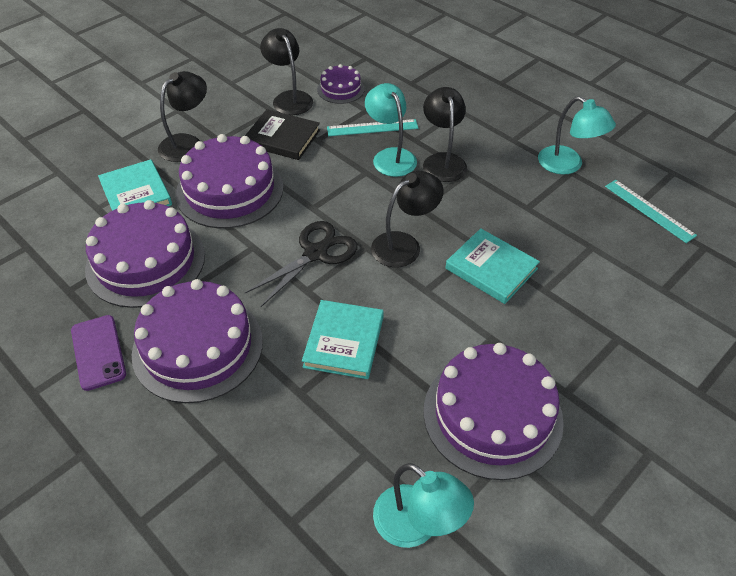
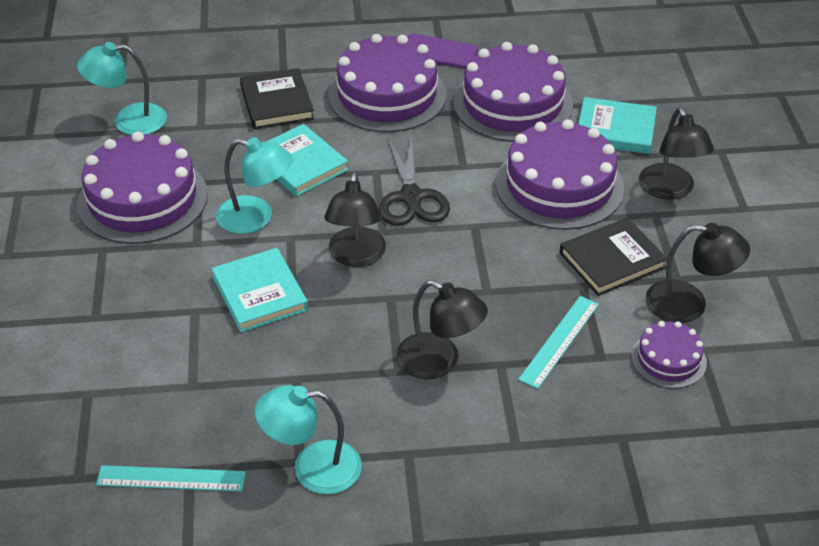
camera: 130 degrees right, 5 degrees down
(278, 420) = (277, 102): none -> black book
(390, 156) = (492, 325): turquoise lamp -> turquoise lamp (256, 217)
(491, 268) = (259, 293): turquoise book -> turquoise book turned 75 degrees clockwise

